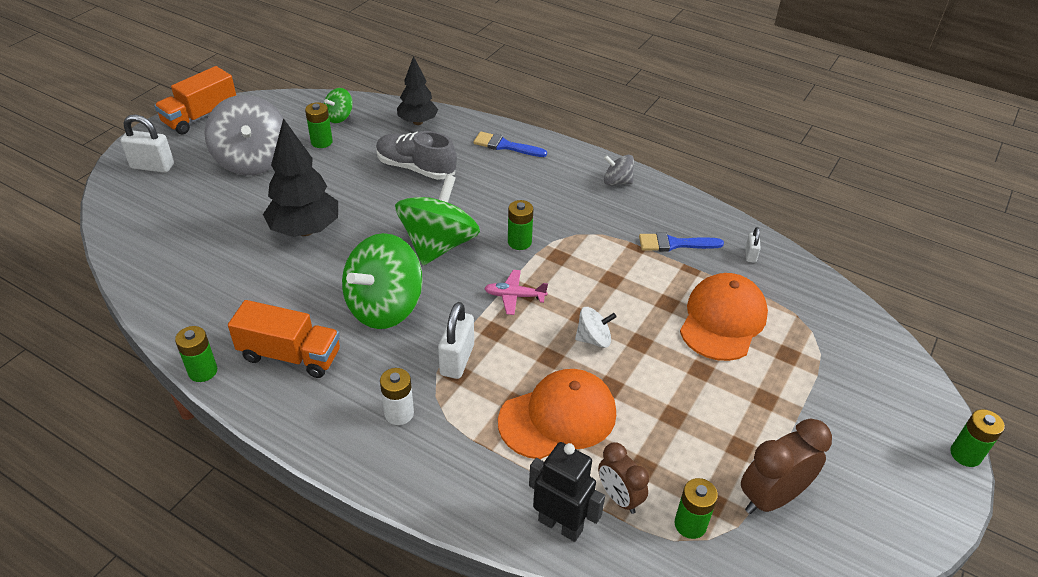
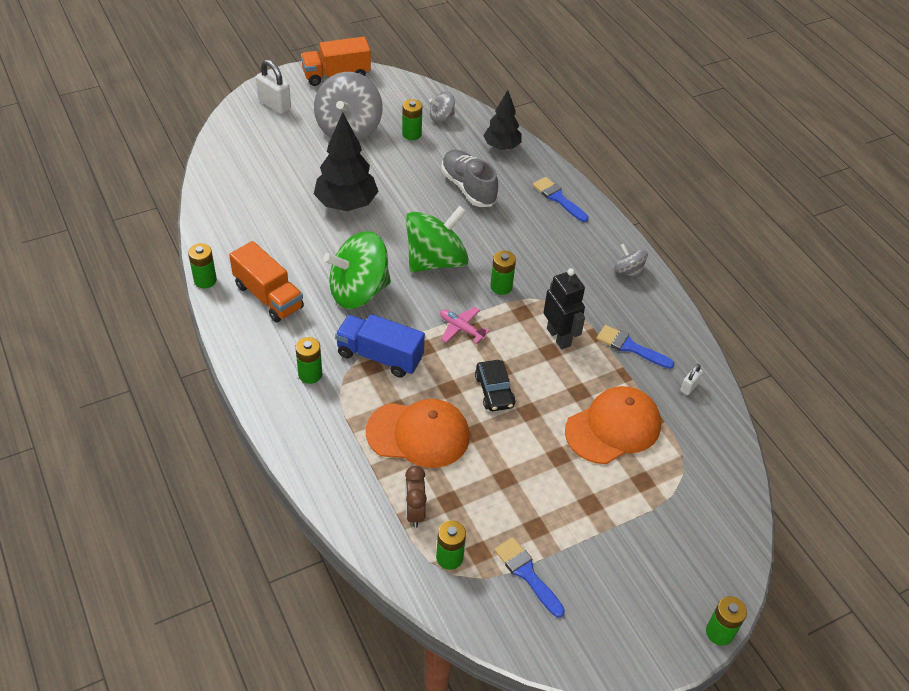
camera: 30 degrees right, 5 degrees up
(339, 117) = (441, 117): green spinning top -> grey spinning top
(399, 413) = (310, 374): white battery -> green battery
(457, 360) = (380, 356): white padlock -> blue truck
(560, 525) = (359, 507): black robot -> black robot (559, 337)
(593, 339) = (494, 391): white spinning top -> black car
(771, 497) = (527, 574): brown clock -> blue brush

